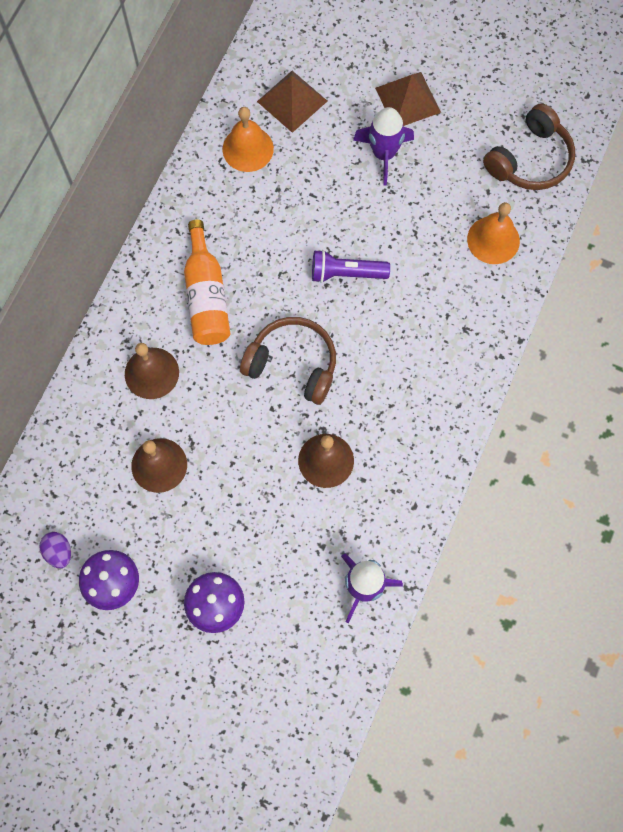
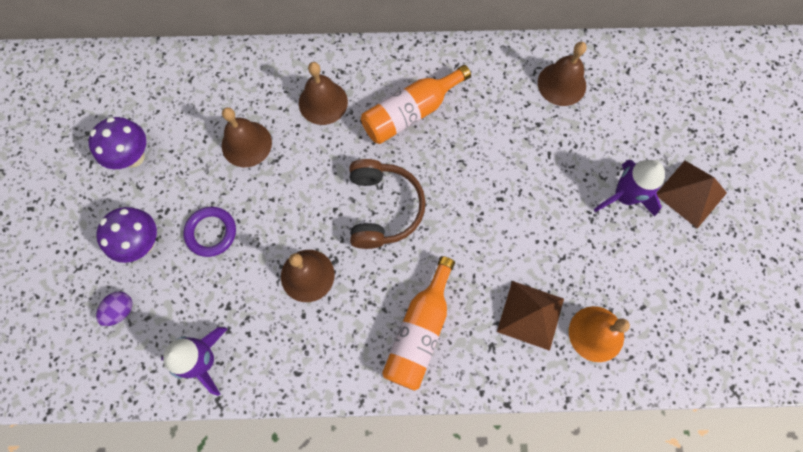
camera: 65 degrees right, 0 degrees up
(59, 552) = (145, 104): purple egg -> purple egg (120, 310)
(238, 534) = (211, 232): none -> purple ring
(248, 149) = (561, 84): orange bell -> brown bell
(292, 101) = (628, 98): brown pyramid -> brown pyramid (530, 315)
(346, 273) = (490, 215): purple flashlight -> none
(425, 383) = (419, 332): none -> orange bottle
(530, 160) = (700, 334): brown headphones -> none

